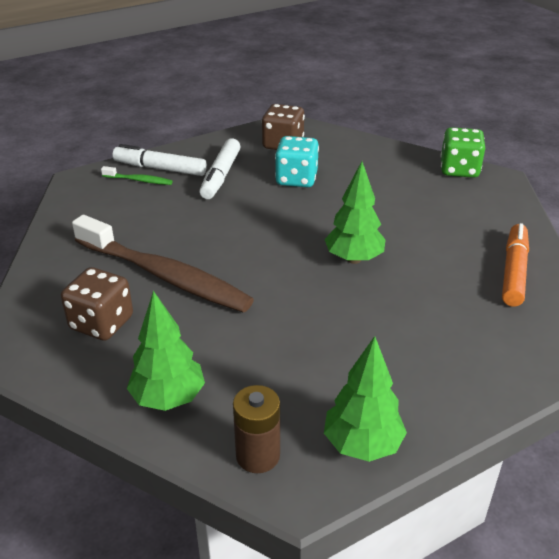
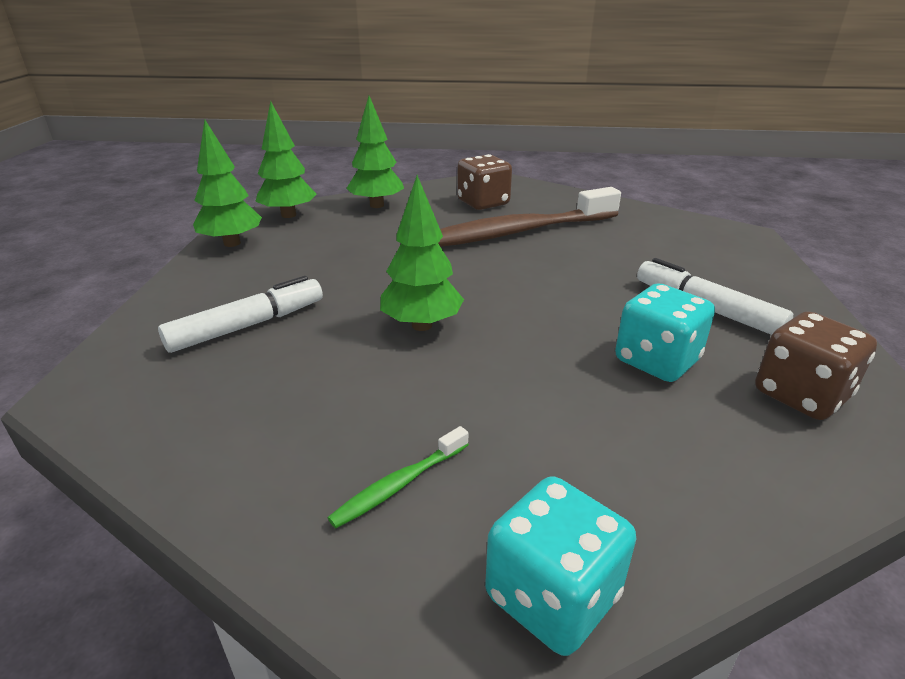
camera: 125 degrees right, 5 degrees down
(139, 180) = (724, 260): green toothbrush -> green toothbrush (399, 485)
(160, 169) = (751, 277): white marker -> white marker (247, 326)
(258, 455) = (288, 215): brown battery -> green tree
(459, 170) = (552, 596): green dice -> turquoise dice
(513, 272) = (227, 432): orange marker -> none

